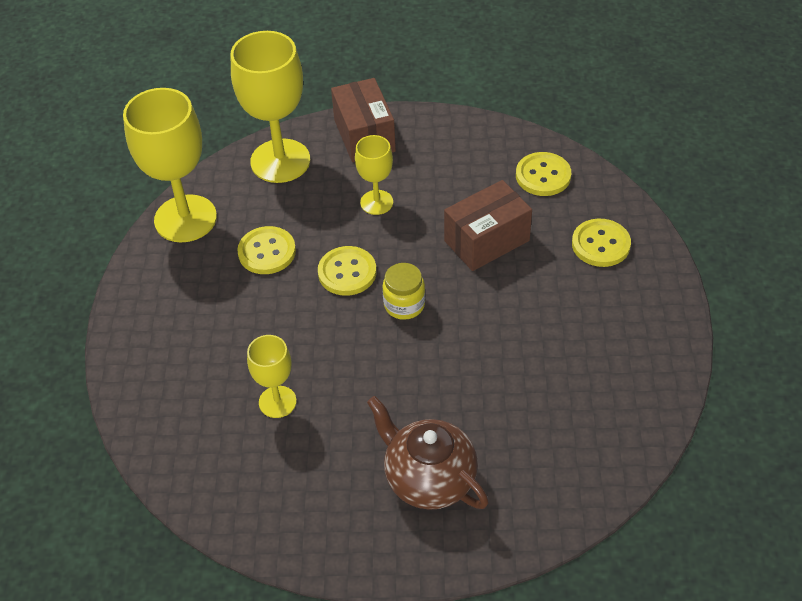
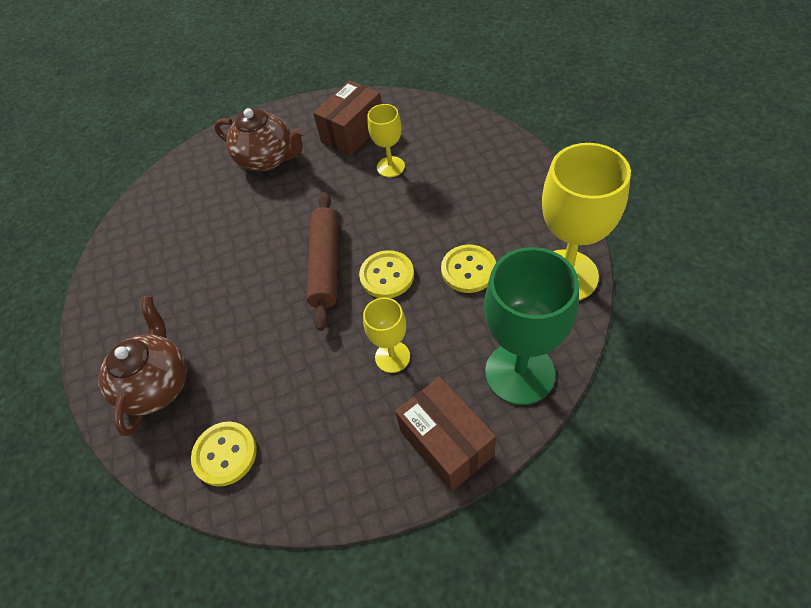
camera: 165 degrees right, 5 degrees up
(280, 161) = (519, 373): yellow goblet -> green goblet
(404, 305) = (325, 264): yellow jar -> brown rolling pin
(487, 241) = (269, 350): brown box -> brown box (353, 132)
(600, 244) = (157, 384): yellow button -> brown teapot

